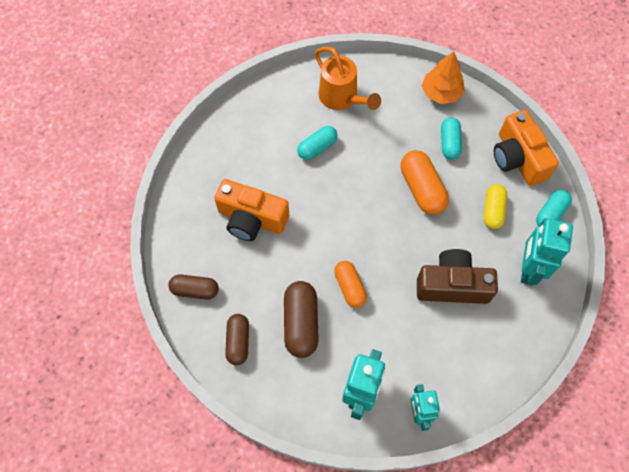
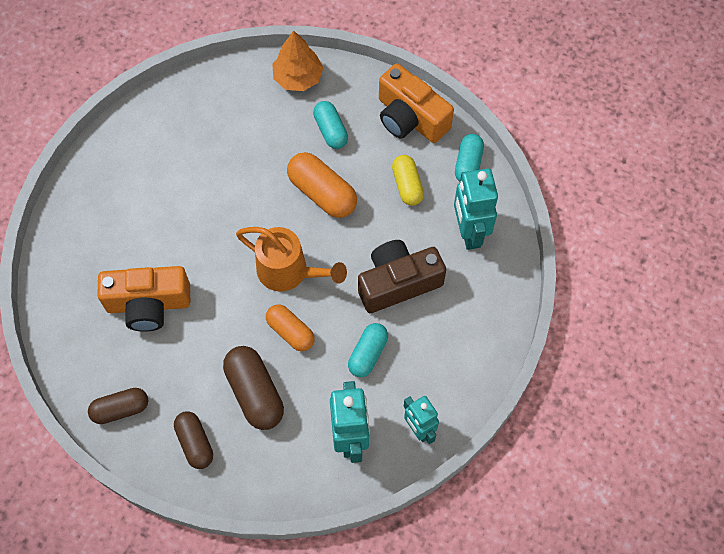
camera: 25 degrees left, 0 degrees up
(317, 148) = (187, 194): turquoise capsule -> turquoise capsule (368, 354)
(342, 98) = (190, 127): orange watering can -> orange watering can (289, 272)

